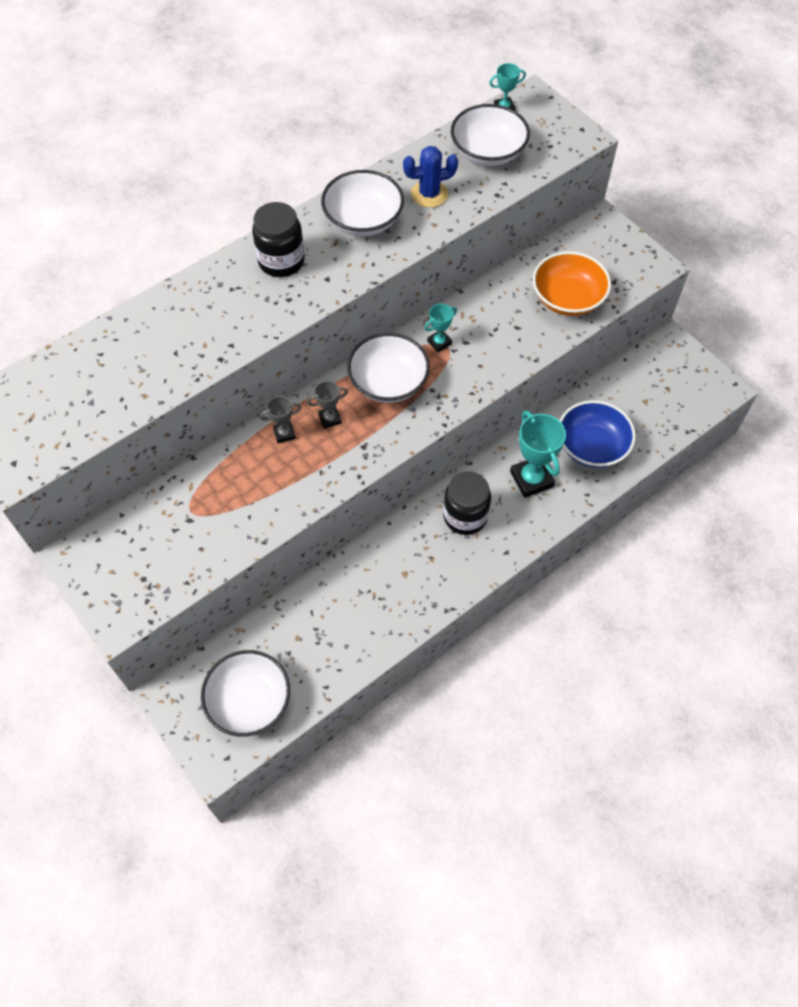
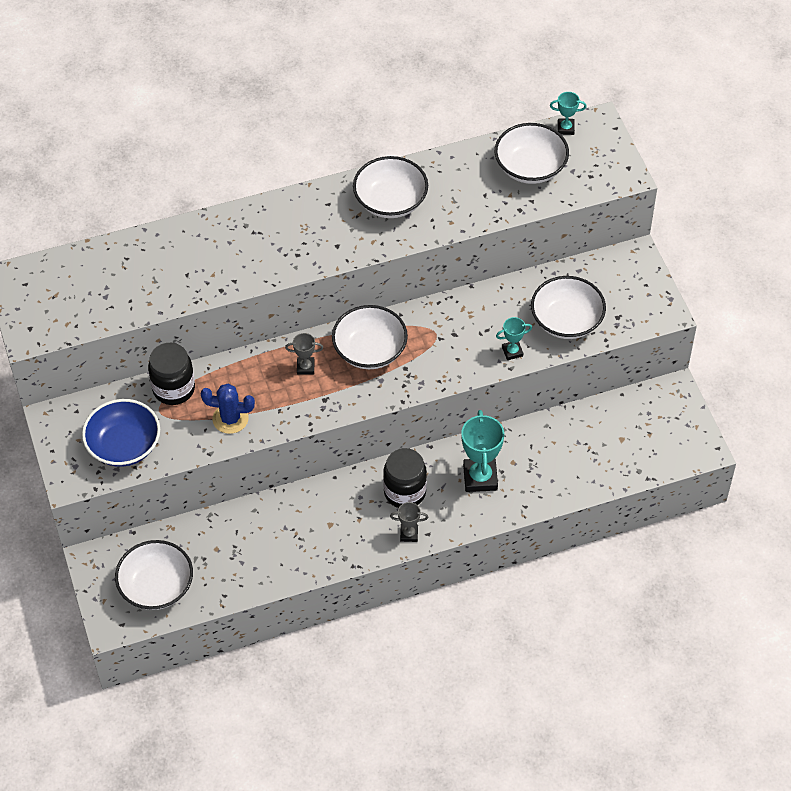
camera: 20 degrees right, 5 degrees down
(281, 261) = (305, 219): black jar -> black jar (174, 389)
(284, 433) = (261, 369): grey trophy -> grey trophy (409, 534)
(429, 194) = (459, 193): blue cactus -> blue cactus (230, 419)
(439, 342) = (430, 328): turquoise trophy -> turquoise trophy (512, 351)
(567, 298) = (566, 320): orange bowl -> white bowl
(592, 446) = (550, 465): blue bowl -> blue bowl (124, 445)

